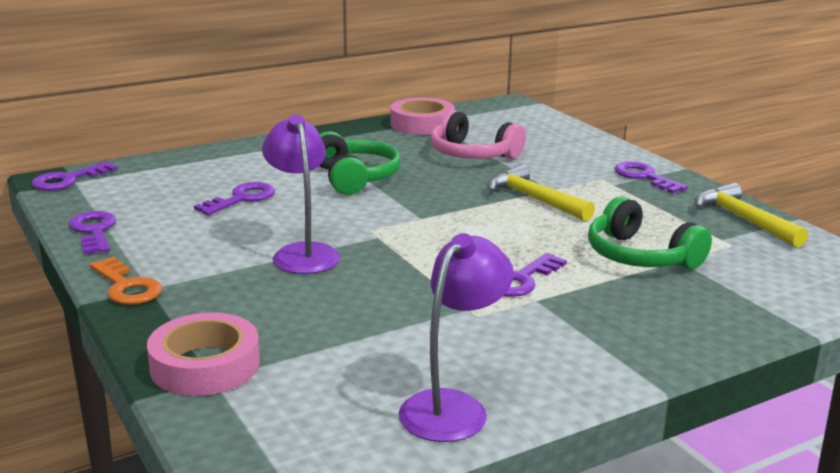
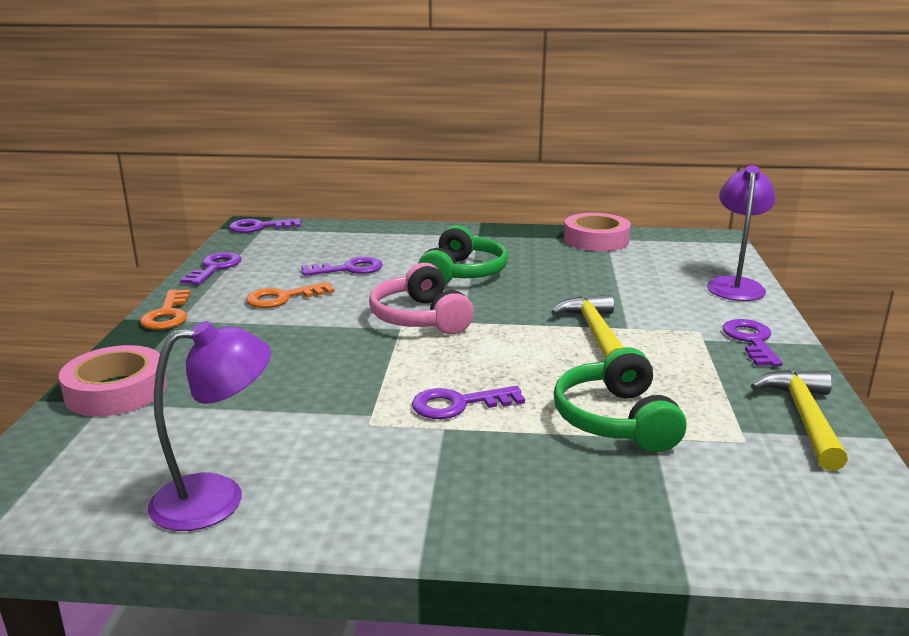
camera: 35 degrees right, 0 degrees up
(222, 240) = (283, 298): none -> orange key
(303, 253) = (322, 324): purple lamp -> purple lamp (735, 285)
(472, 154) = (600, 276): pink headphones -> pink headphones (420, 318)

